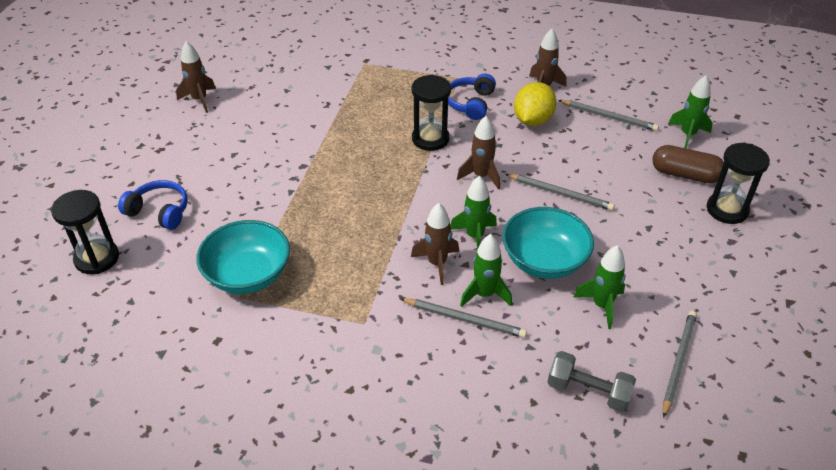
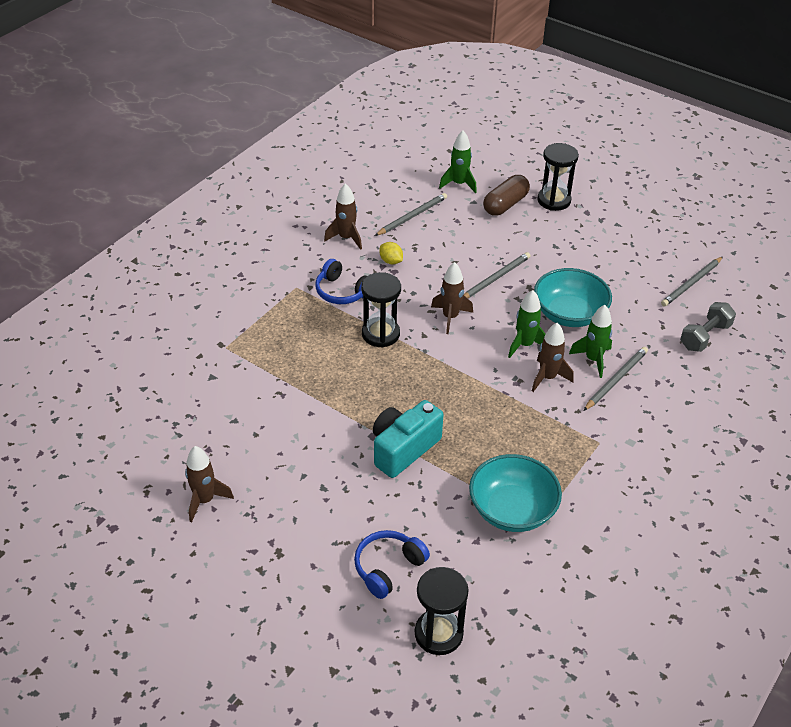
camera: 70 degrees left, 0 degrees up
(295, 188) = (403, 449): none -> turquoise camera
(532, 120) = (391, 261): yellow lemon -> yellow lemon, size x0.54
(602, 305) = (627, 300): green rocket -> none
(678, 362) = (691, 283): grey pencil -> grey pencil turned 90 degrees counterclockwise

